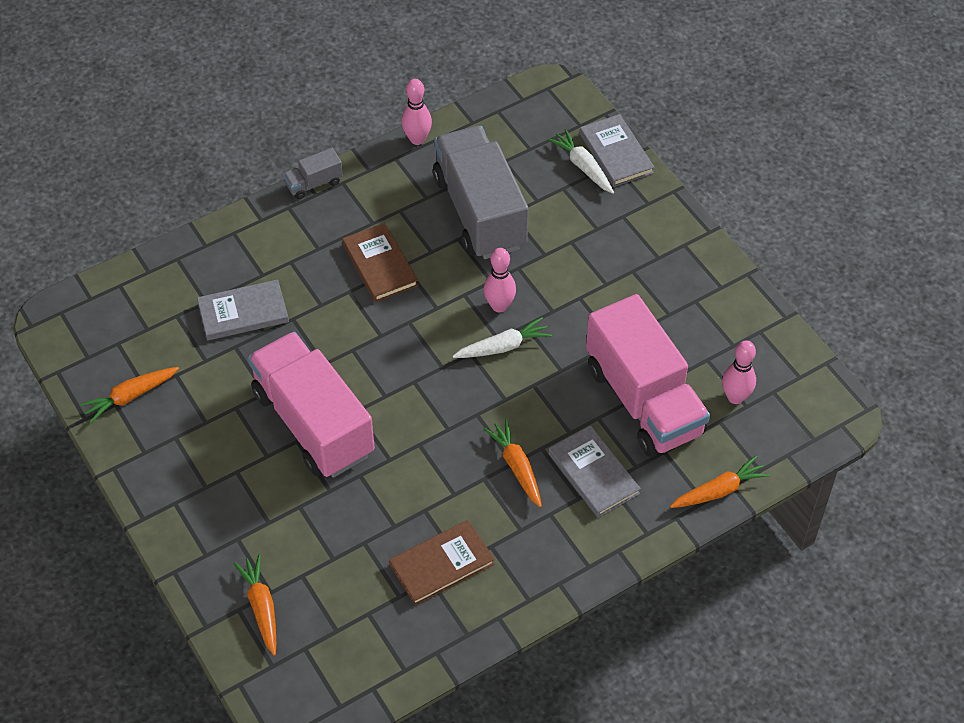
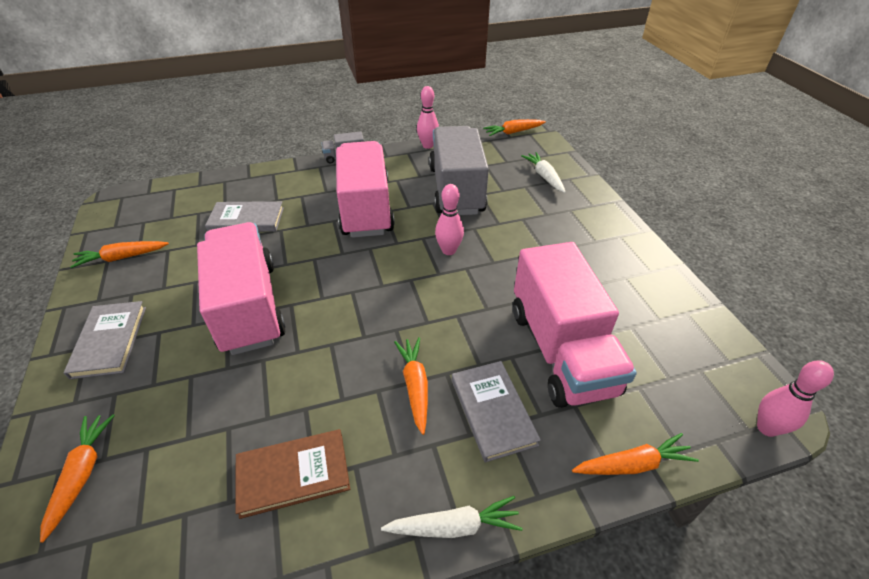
camera: 15 degrees right, 10 degrees down
(380, 265) = (366, 208): brown book -> pink truck
(503, 347) = (441, 280): white carrot -> white carrot (454, 526)
(525, 89) = (513, 132): none -> orange carrot
(616, 153) = (572, 173): grey book -> grey book (110, 341)
(735, 397) = (658, 367): pink bowling pin -> pink bowling pin (767, 428)

